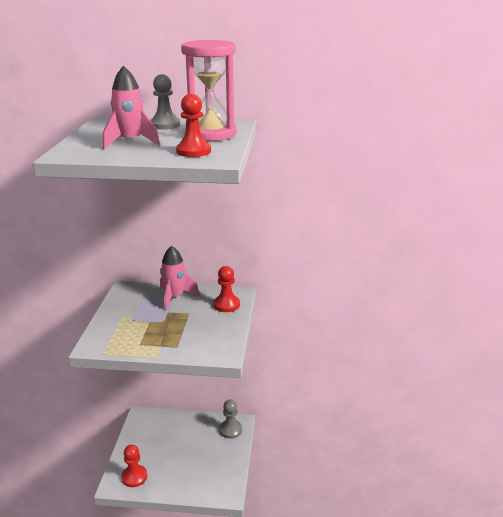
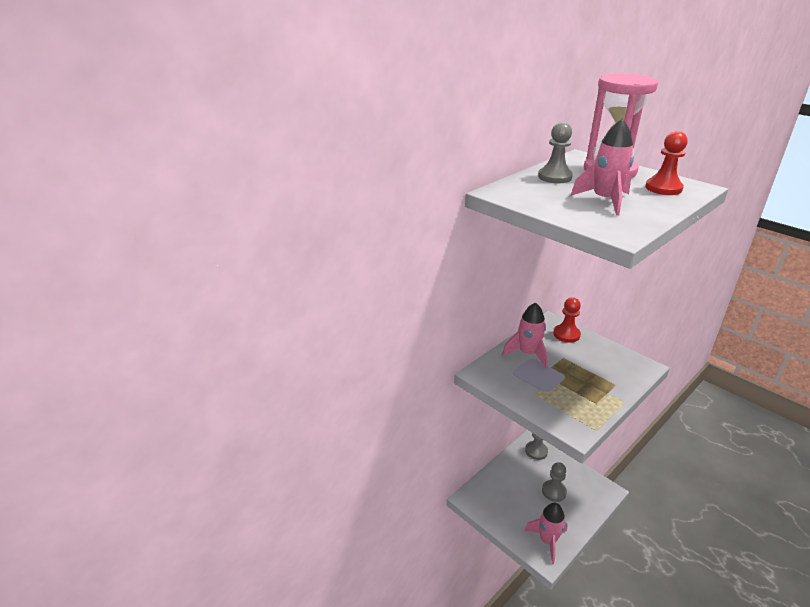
camera: 50 degrees left, 5 degrees up
(134, 477) = (547, 541): red pawn -> pink rocket
(193, 459) = (554, 491): none -> grey pawn

